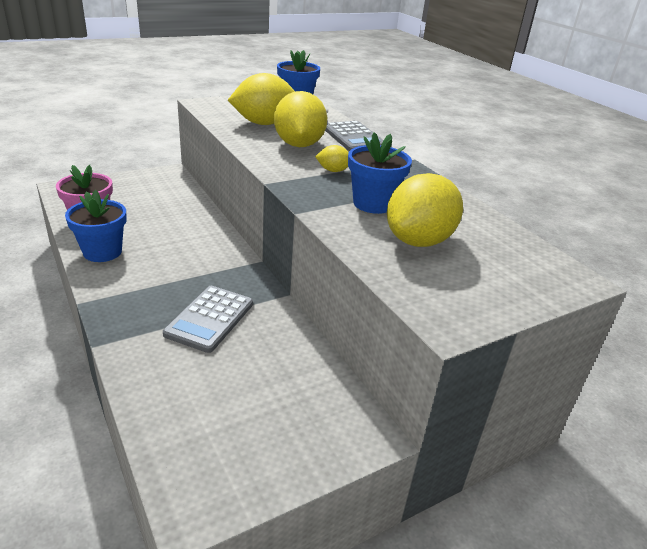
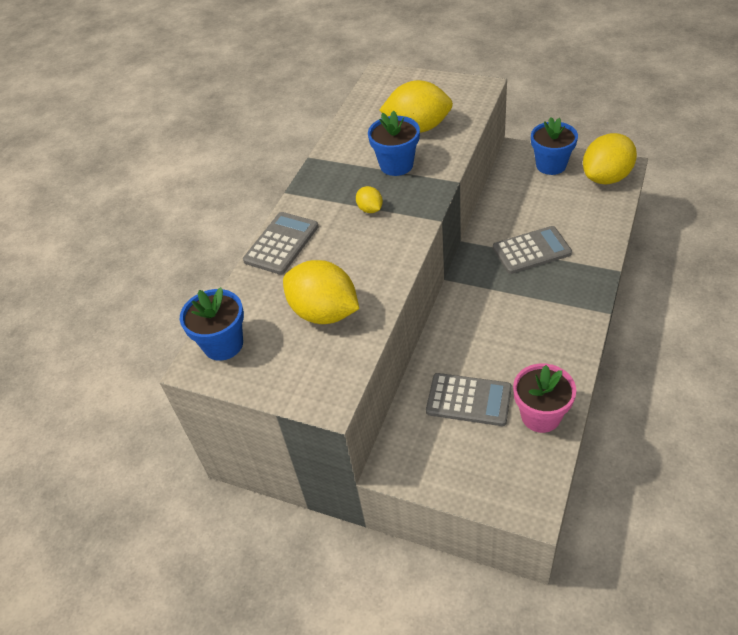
camera: 120 degrees left, 15 degrees up
(102, 252) = (558, 361): blue flower pot -> blue flower pot (551, 165)
(153, 209) = (468, 400): none -> grey calculator
(299, 145) = (345, 257): yellow lemon -> yellow lemon (606, 177)

